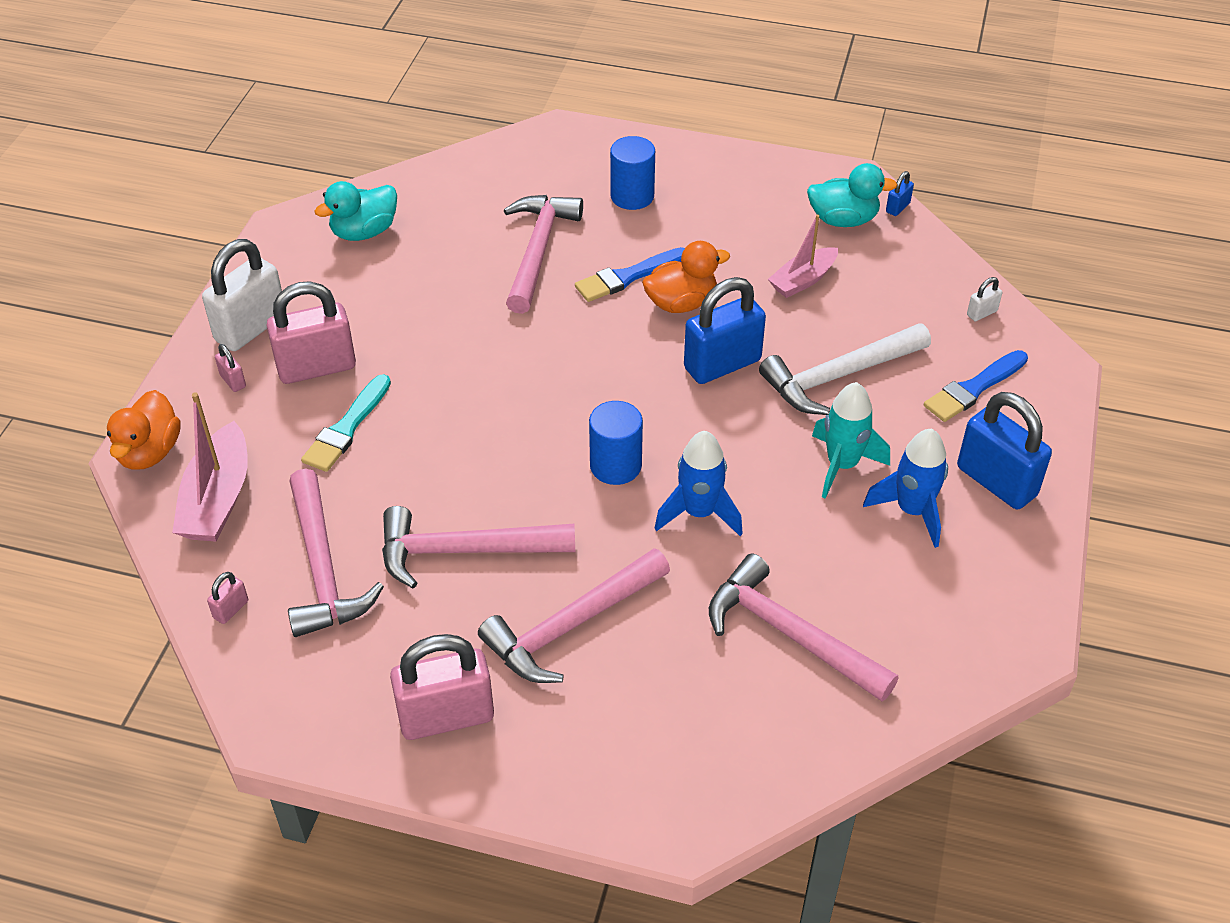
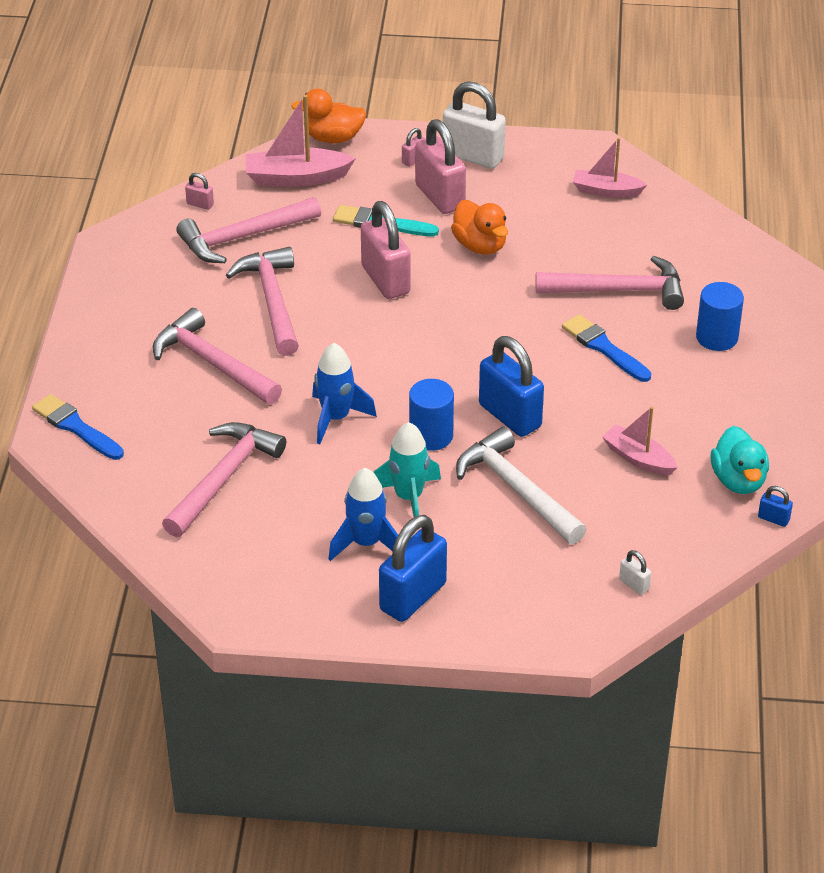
camera: 80 degrees right, 5 degrees down
(364, 232) = (606, 191): turquoise duck -> pink boat
(446, 716) = (126, 315): pink padlock -> pink padlock (385, 280)
(615, 466) = (375, 367): blue cylinder -> blue cylinder (431, 436)
(681, 303) = (580, 383): orange duck -> orange duck (480, 245)
(973, 389) = (526, 580): blue brush -> blue brush (75, 427)

